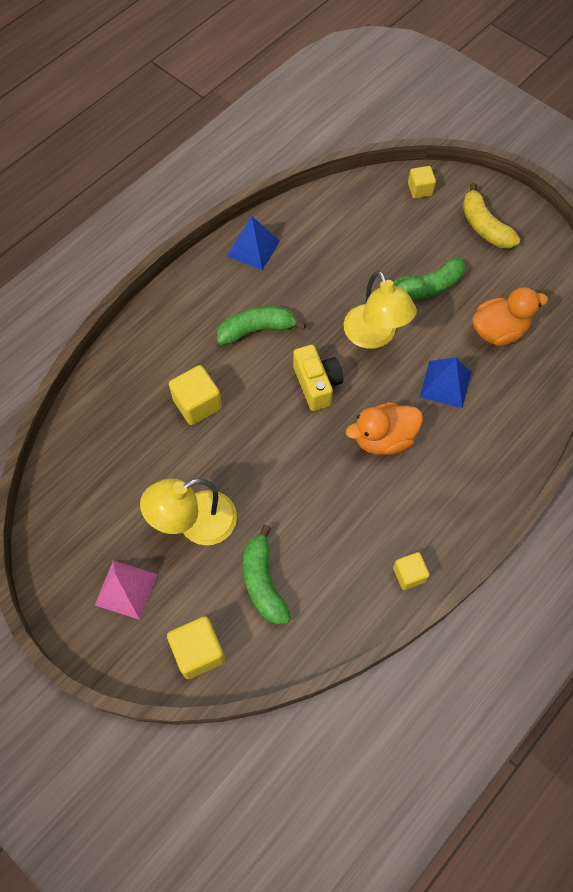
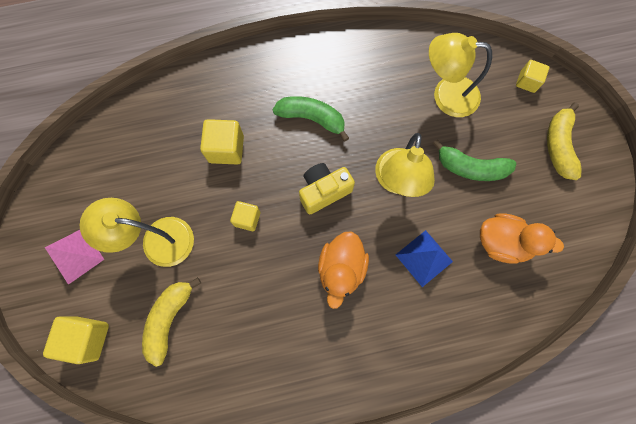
camera: 35 degrees right, 10 degrees up
(253, 248) = (358, 52): blue pyramid -> none
(263, 582) = (169, 319): green banana -> yellow banana
(317, 384) = (323, 191): yellow camera -> yellow camera turned 135 degrees counterclockwise
(360, 240) = (446, 95): none -> yellow lamp
(383, 438) = (341, 269): orange duck -> orange duck turned 90 degrees counterclockwise
(409, 574) = (277, 392): yellow cube -> yellow cube (247, 219)

